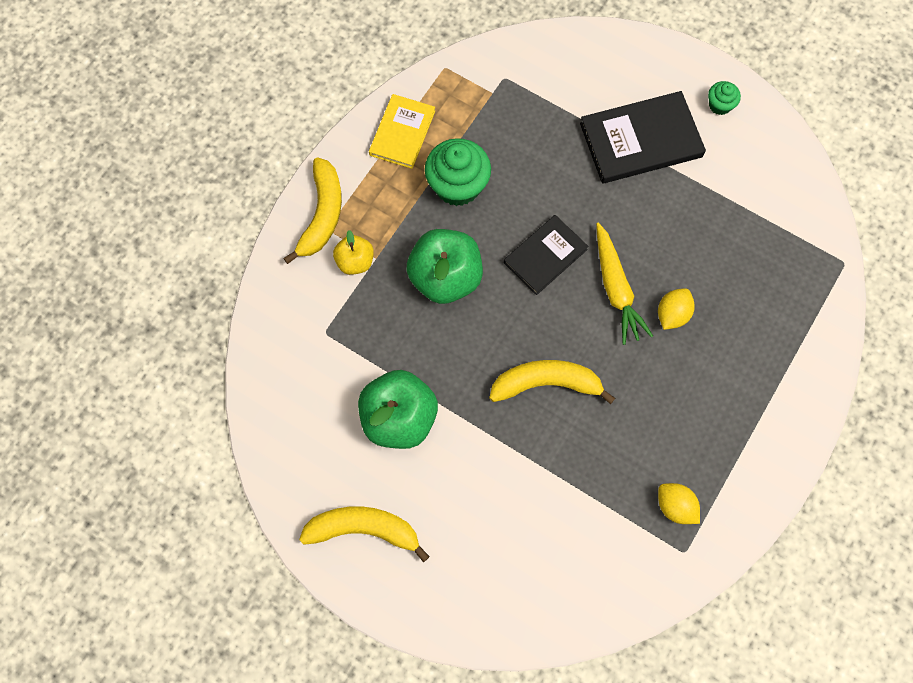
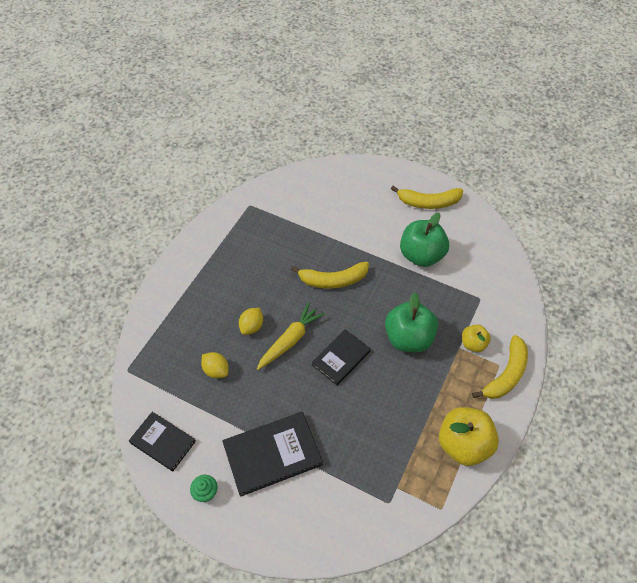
camera: 175 degrees right, 15 degrees down
(322, 215) = (506, 374): yellow banana -> yellow banana turned 150 degrees counterclockwise
(402, 133) = (463, 444): yellow book -> yellow apple
(457, 185) = (411, 404): green cupcake -> none
(616, 289) = (290, 340): yellow carrot -> yellow carrot turned 60 degrees clockwise
(675, 506) = (254, 224): yellow lemon -> yellow lemon (216, 370)
(780, 165) = (162, 442): none -> black book

